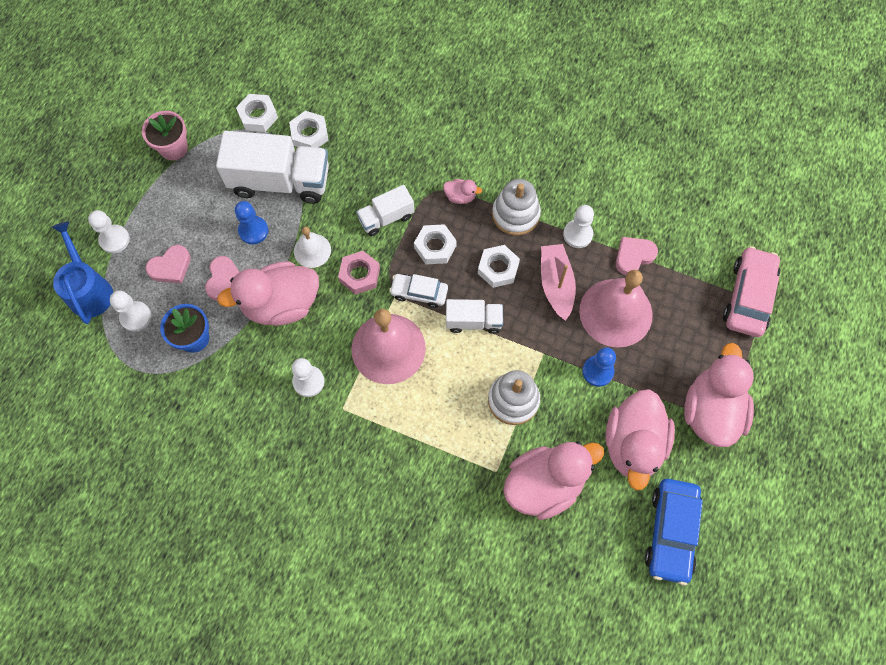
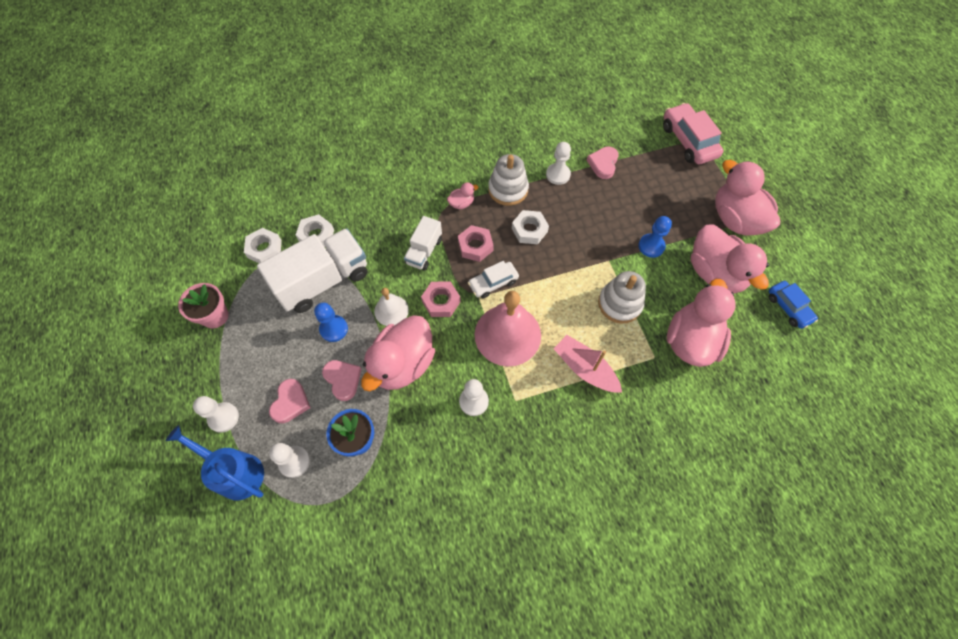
camera: 40 degrees left, 5 degrees down
(435, 247) = (475, 246): white nut -> pink nut
(473, 321) = (546, 274): white truck -> none
(556, 284) = (574, 213): pink boat -> pink boat (585, 369)
(615, 312) = (626, 204): pink bell -> none
(671, 532) = (788, 307): blue car -> blue car, size x0.62

